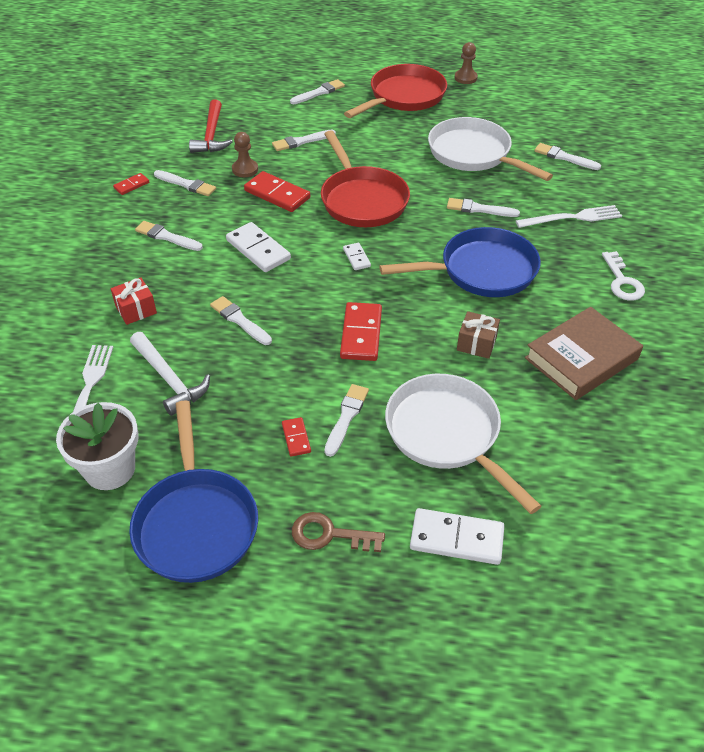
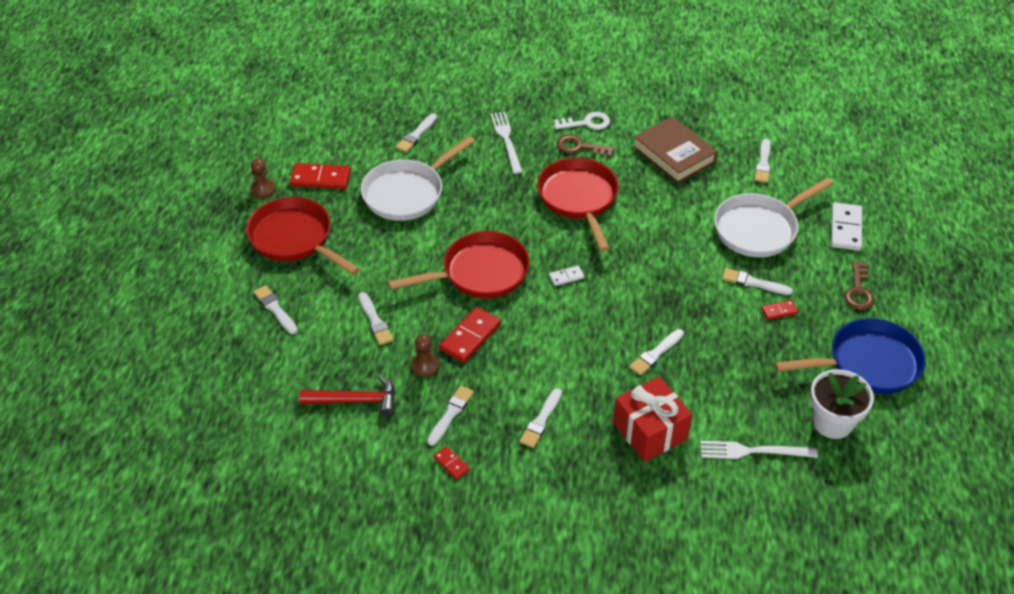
camera: 90 degrees left, 0 degrees up
(136, 309) = (650, 431): red gift -> red gift, size x1.81
(169, 379) = (732, 395): white hammer -> none
(258, 250) = (558, 347): white domino -> none
(361, 334) = (663, 274): red domino -> red domino (320, 178)
(476, 343) = (665, 208): brown gift -> none
(479, 209) = (494, 195): white brush -> white brush (763, 163)
(482, 271) = (579, 199): blue pan -> red pan
(574, 274) = (580, 147): none -> brown key

